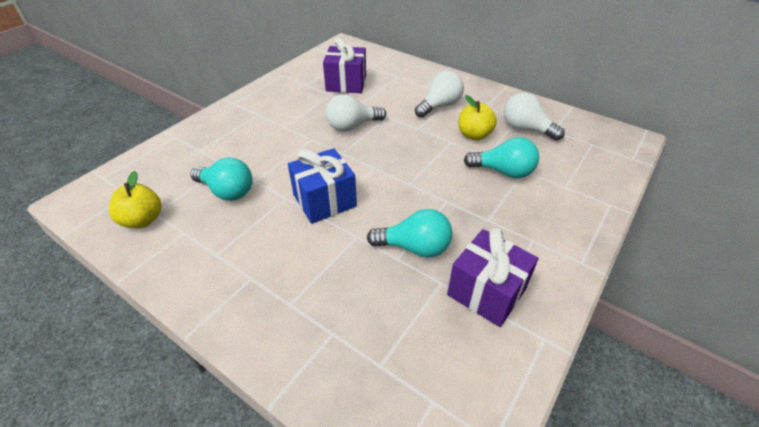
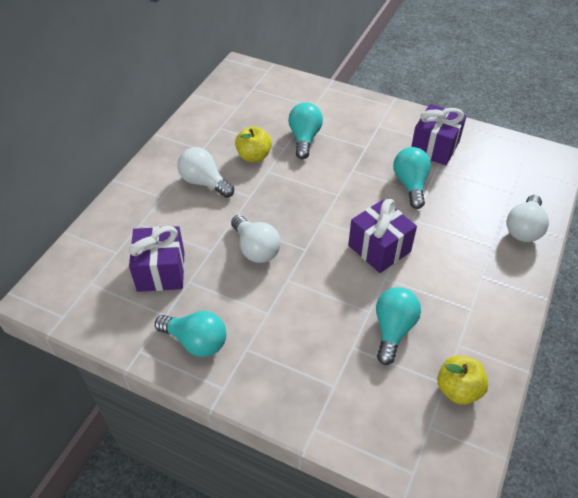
camera: 100 degrees left, 5 degrees up
(276, 95) = (196, 341): none -> turquoise light bulb
(324, 201) = (379, 248): blue gift -> purple gift
(526, 129) = (237, 123): white light bulb -> white light bulb (524, 229)

